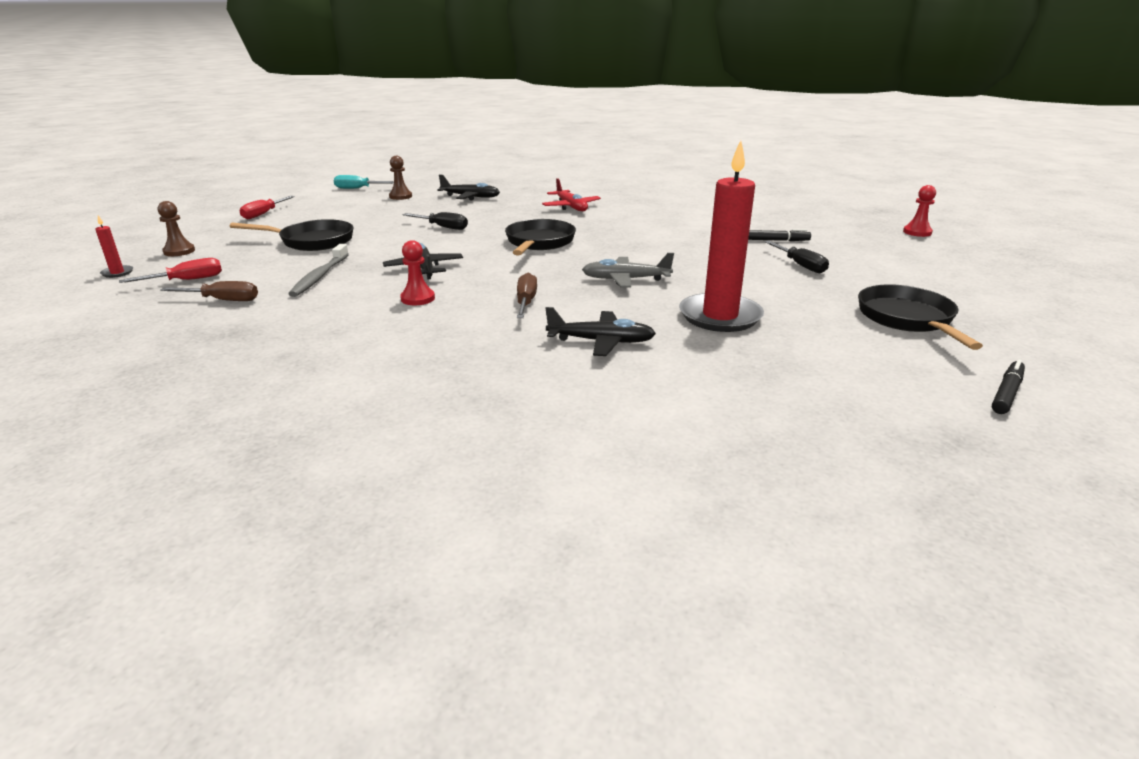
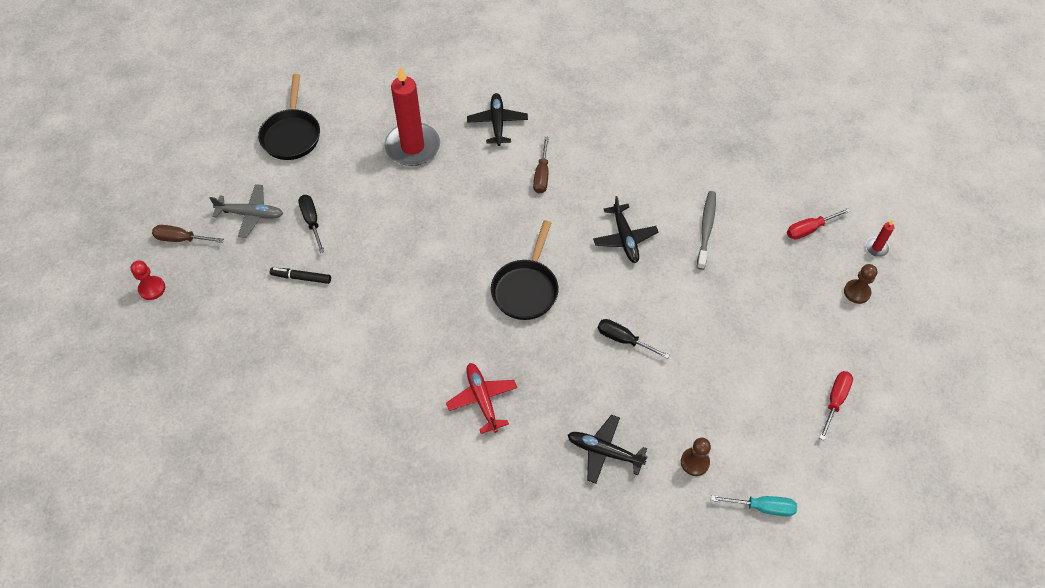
camera: 175 degrees left, 30 degrees up
(222, 300) = (761, 193): brown screwdriver -> brown screwdriver (182, 239)
(312, 241) = (744, 309): black pan -> none
(418, 298) = (620, 186): red pawn -> none
(601, 341) = (497, 123): black plane -> black plane turned 75 degrees clockwise
(625, 279) = (462, 206): grey plane -> grey plane (250, 214)
(1006, 393) = (299, 63): black marker -> none

